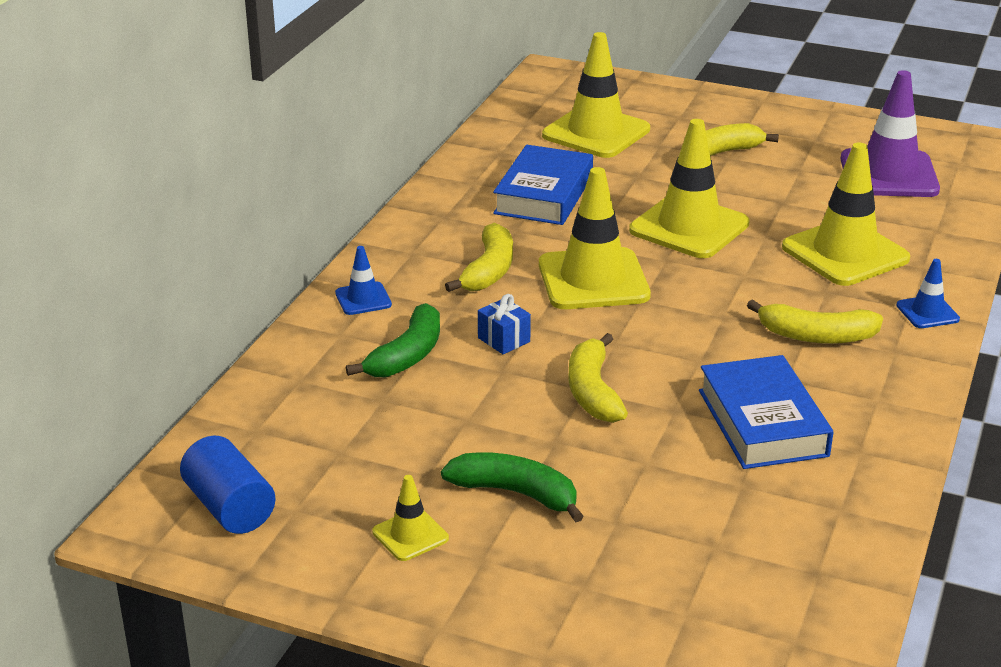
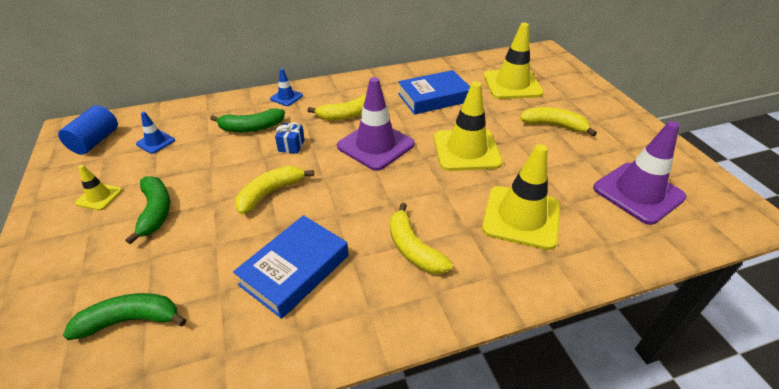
camera: 50 degrees right, 10 degrees up
(593, 280) = (375, 145): yellow traffic cone -> purple traffic cone
(718, 562) = (131, 320): none -> green banana
(927, 312) = (501, 287): blue traffic cone -> blue traffic cone (155, 142)

